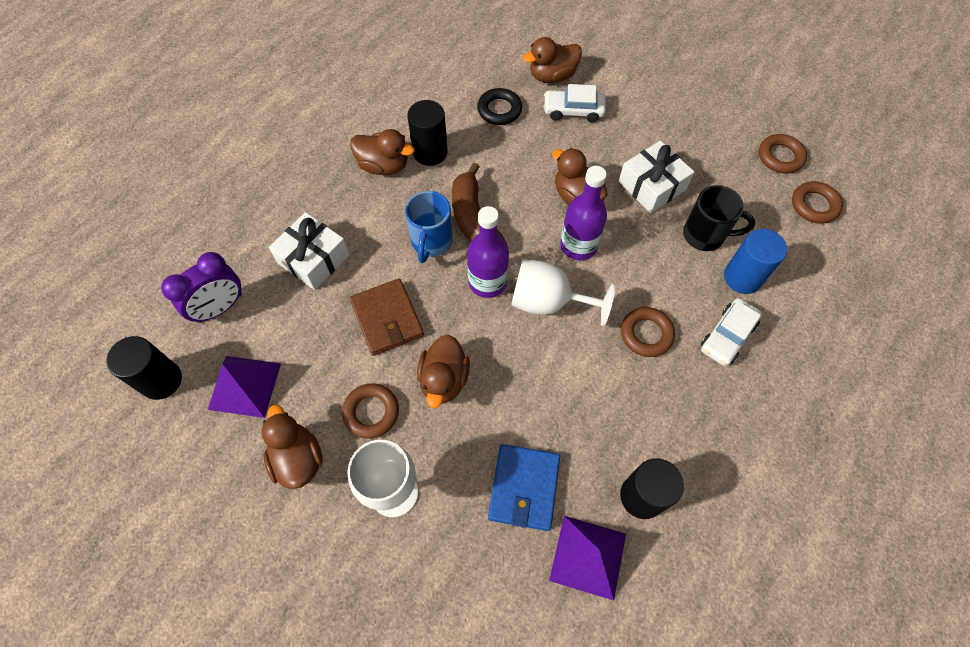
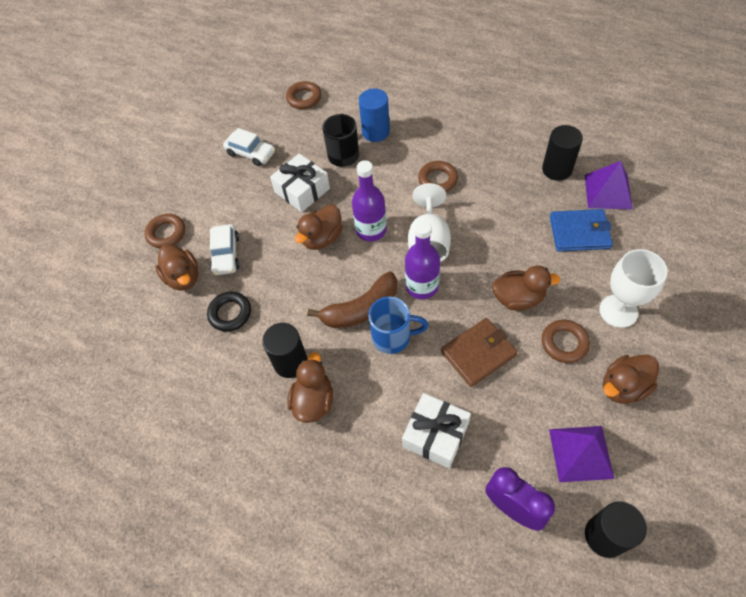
camera: 95 degrees left, 5 degrees down
(727, 336) = (425, 137): white car -> white car (251, 153)
(780, 157) = (261, 117): brown ring -> brown ring (166, 233)

